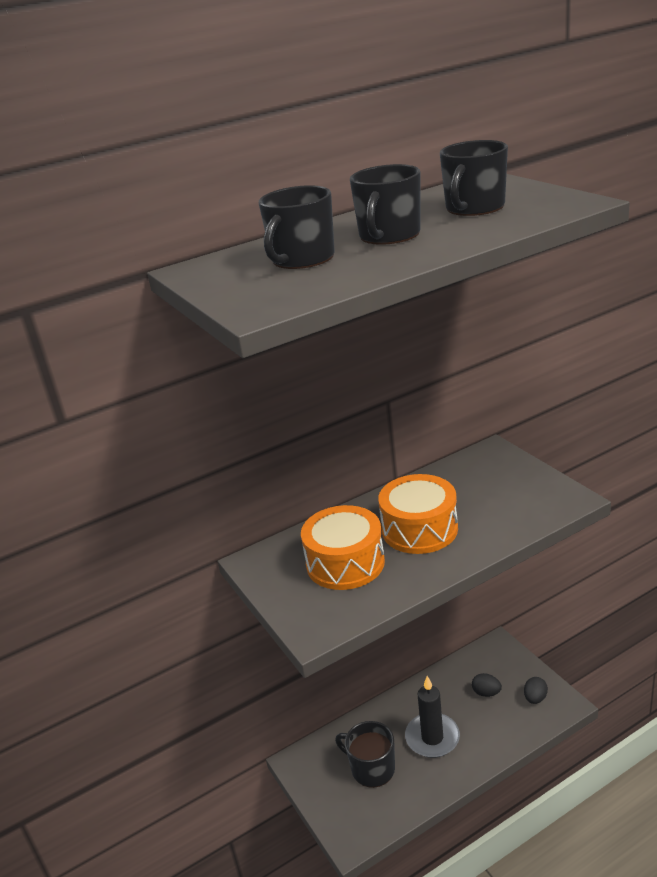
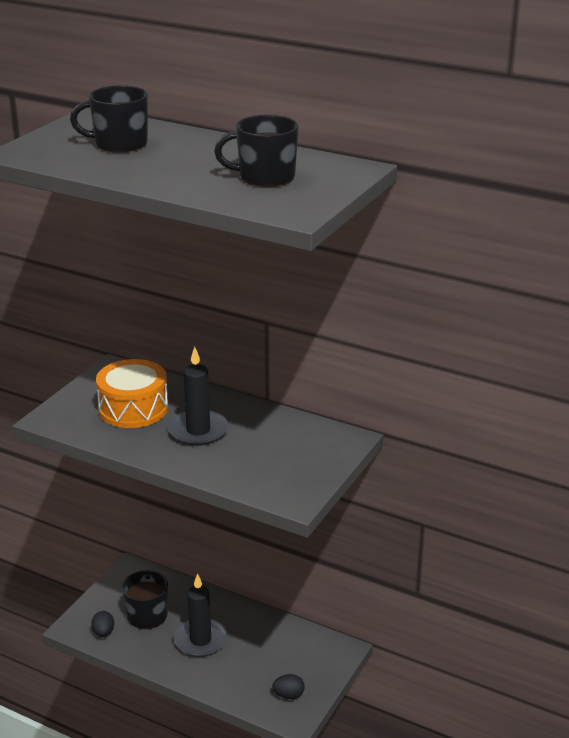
camera: 55 degrees right, 0 degrees up
(389, 235) = (182, 160): black mug -> none
(419, 529) = (198, 431): orange drum -> black candle
(486, 693) = (274, 659): black egg -> black egg (103, 632)

